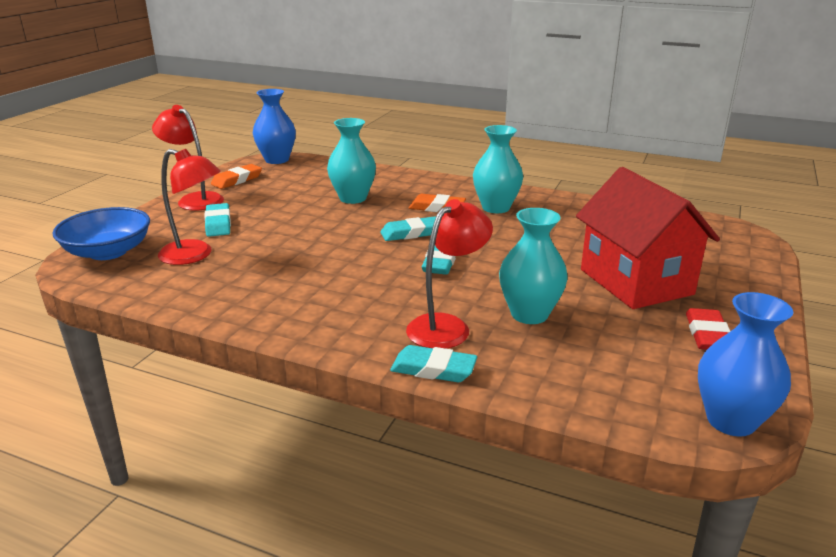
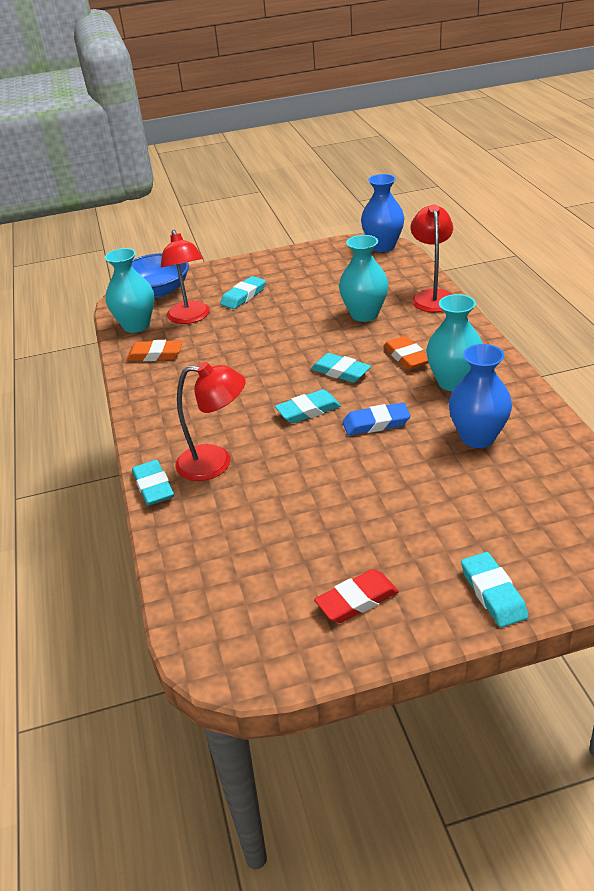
camera: 55 degrees right, 10 degrees up
(194, 199) = (266, 265): red lamp -> red lamp (432, 296)
(237, 180) = (321, 257): orange eraser -> orange eraser (155, 355)
(501, 247) = (376, 423): none -> blue eraser
(529, 314) = (277, 491): turquoise vase -> turquoise vase (136, 325)
(635, 282) = (408, 521): red house -> none
(731, 421) = (226, 660): blue vase -> blue vase (477, 437)
(746, 286) = (493, 593): none -> turquoise eraser

